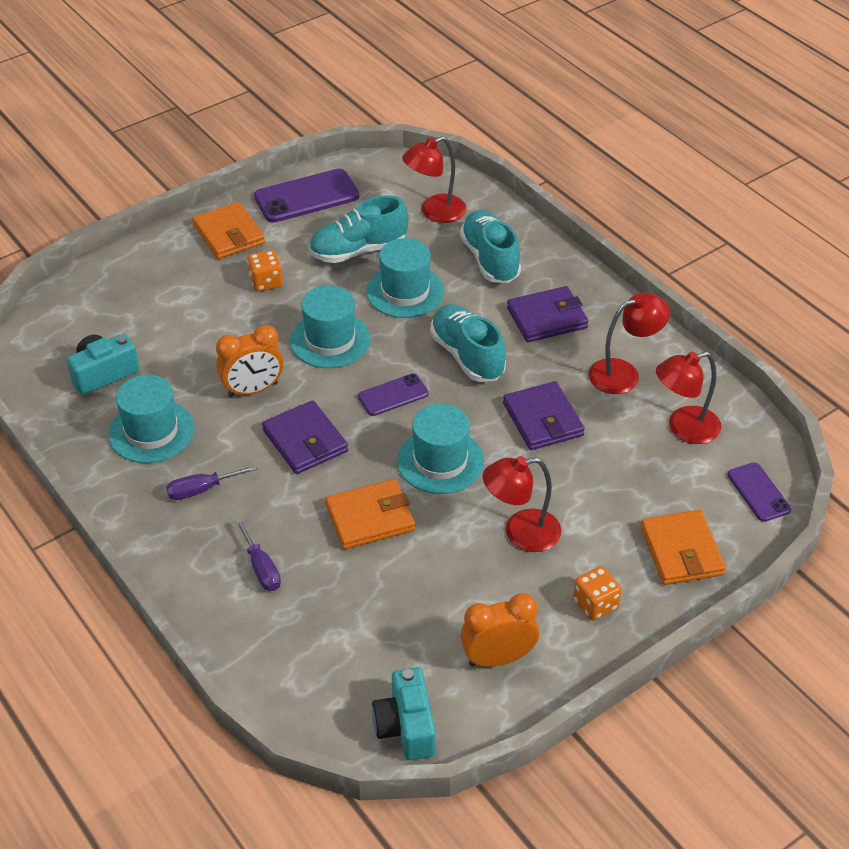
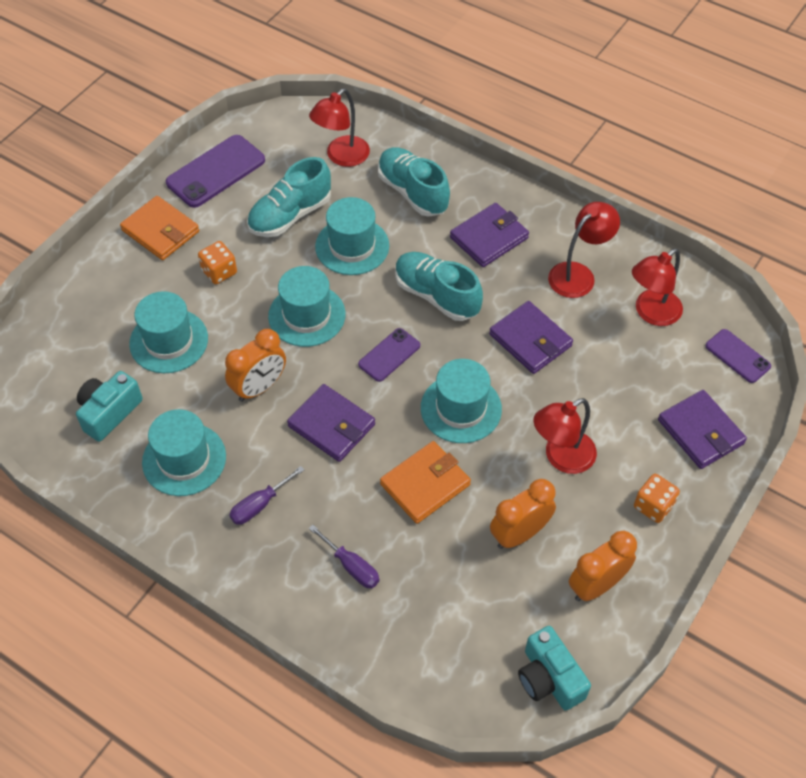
camera: 20 degrees left, 10 degrees up
(189, 328) = (169, 341): none -> turquoise hat
(442, 589) = (519, 534): none -> orange clock
(681, 551) = (700, 432): orange wallet -> purple wallet

